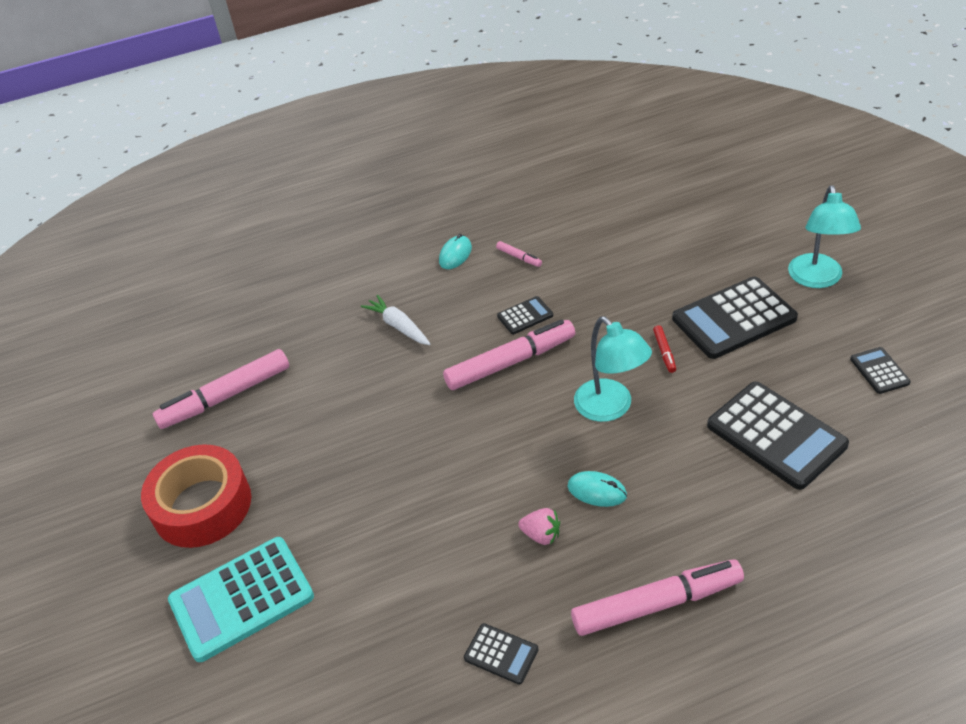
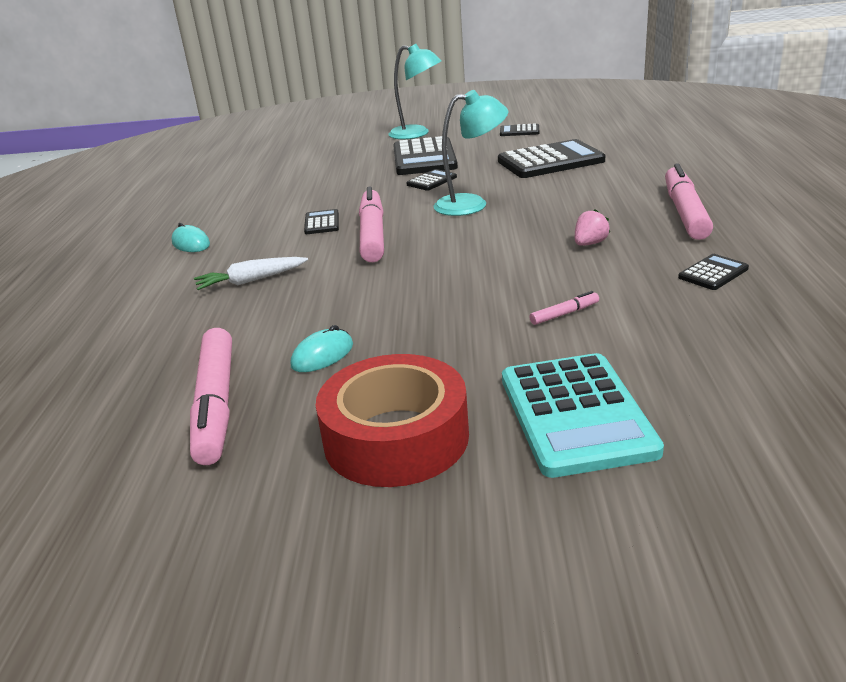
camera: 70 degrees left, 15 degrees down
(519, 257) = (242, 217): pink marker -> pink marker (564, 314)
(597, 491) = (557, 219): turquoise mouse -> turquoise mouse (322, 355)
(664, 352) = (431, 181): red marker -> black calculator

